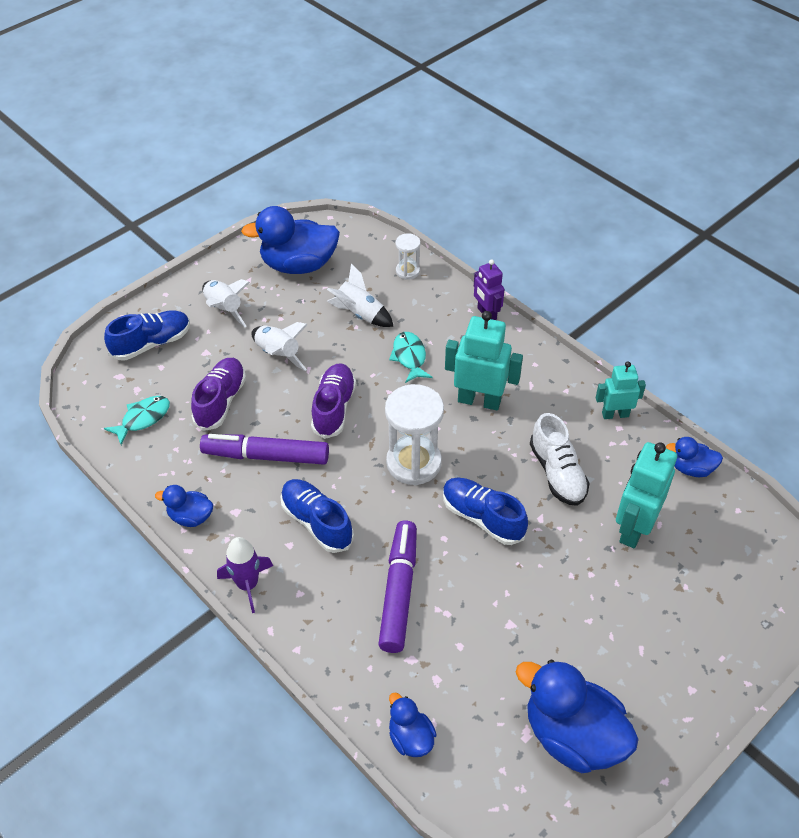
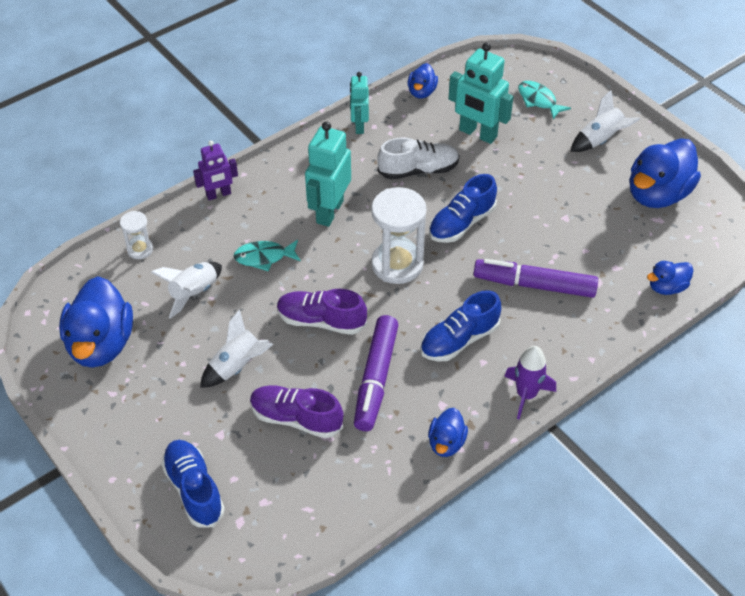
camera: 85 degrees left, 0 degrees up
(143, 419) = (310, 493): turquoise fish -> turquoise fish (538, 100)
(224, 309) = (154, 417): white rocket -> white rocket (600, 140)

